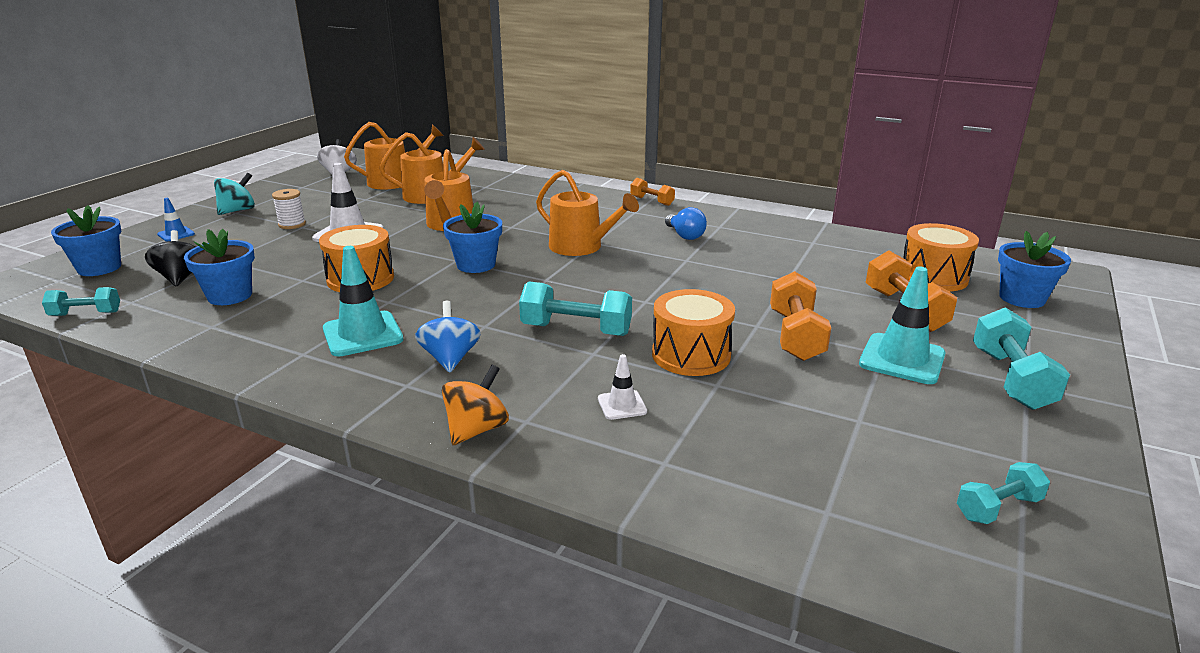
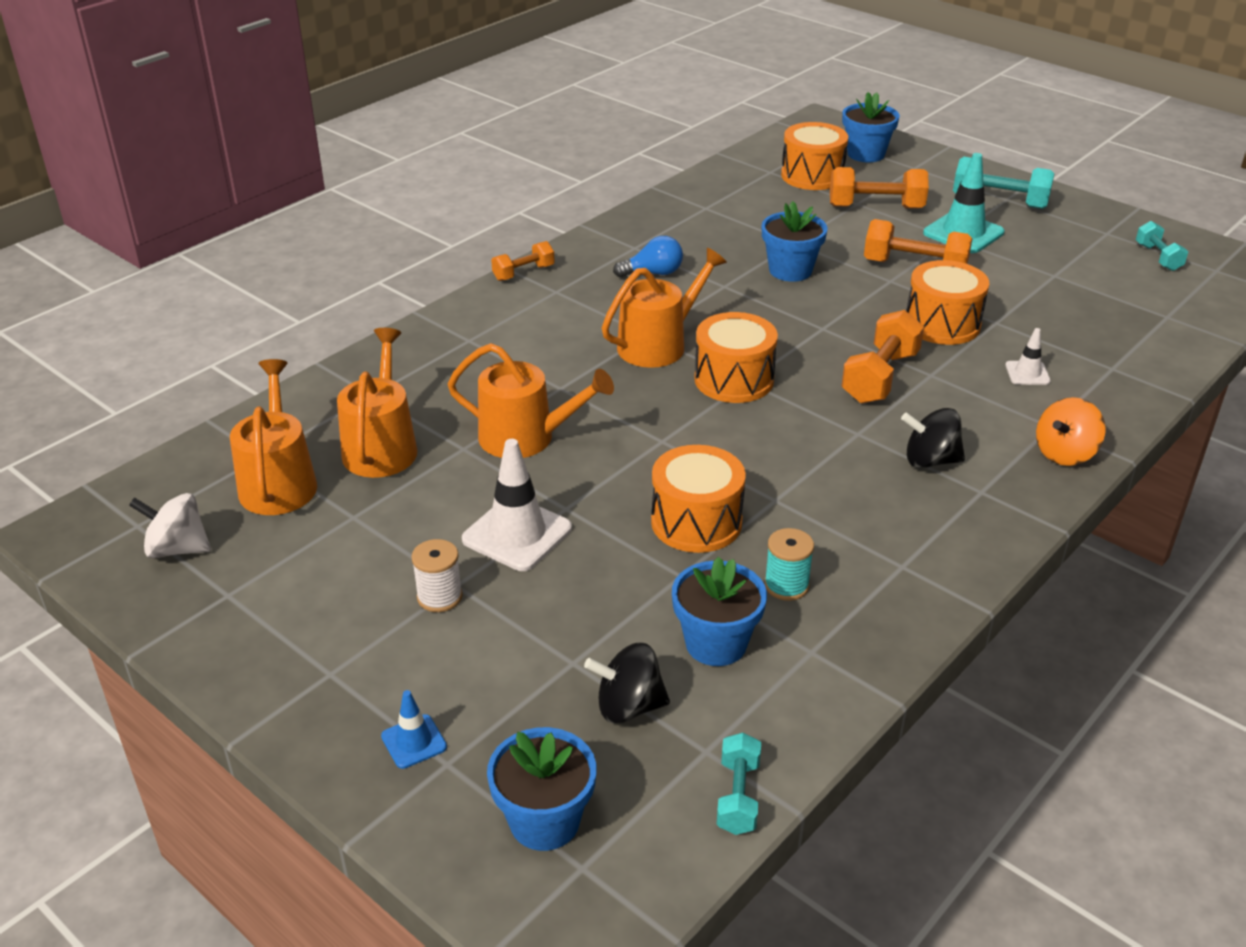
camera: 75 degrees left, 10 degrees up
(237, 210) = (322, 671): turquoise spinning top -> none
(286, 312) = (786, 585): none -> turquoise spool
(362, 334) = (862, 520): turquoise traffic cone -> none
(450, 359) = (930, 460): blue spinning top -> black spinning top
(476, 265) = (684, 426): blue flower pot -> blue flower pot (790, 270)
(476, 429) = (1065, 454): orange spinning top -> orange spinning top turned 90 degrees counterclockwise
(545, 275) = (734, 380): none -> orange drum
(576, 330) = (880, 377): turquoise dumbbell -> orange dumbbell

